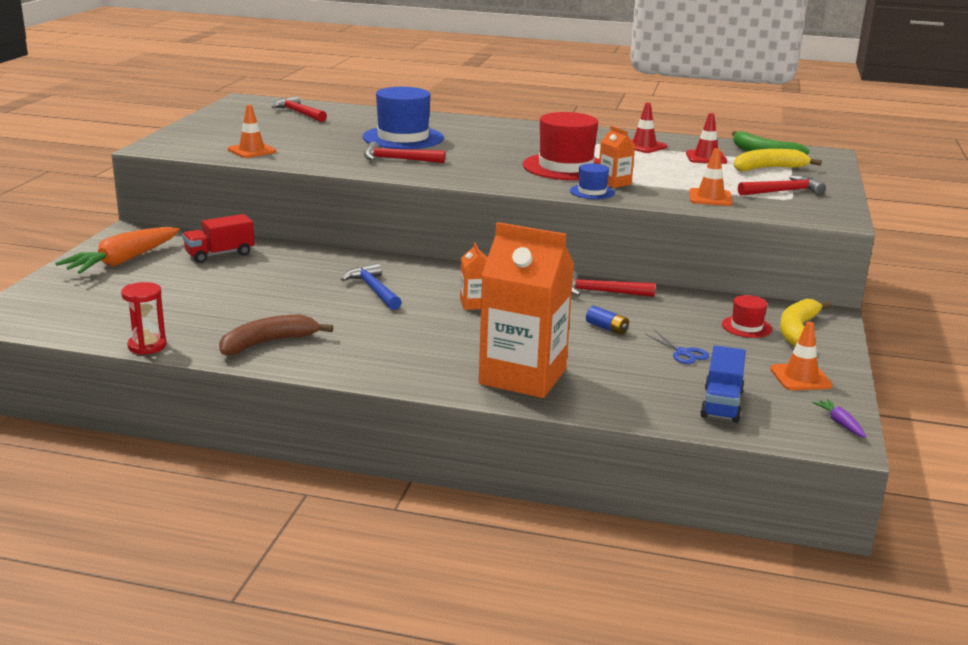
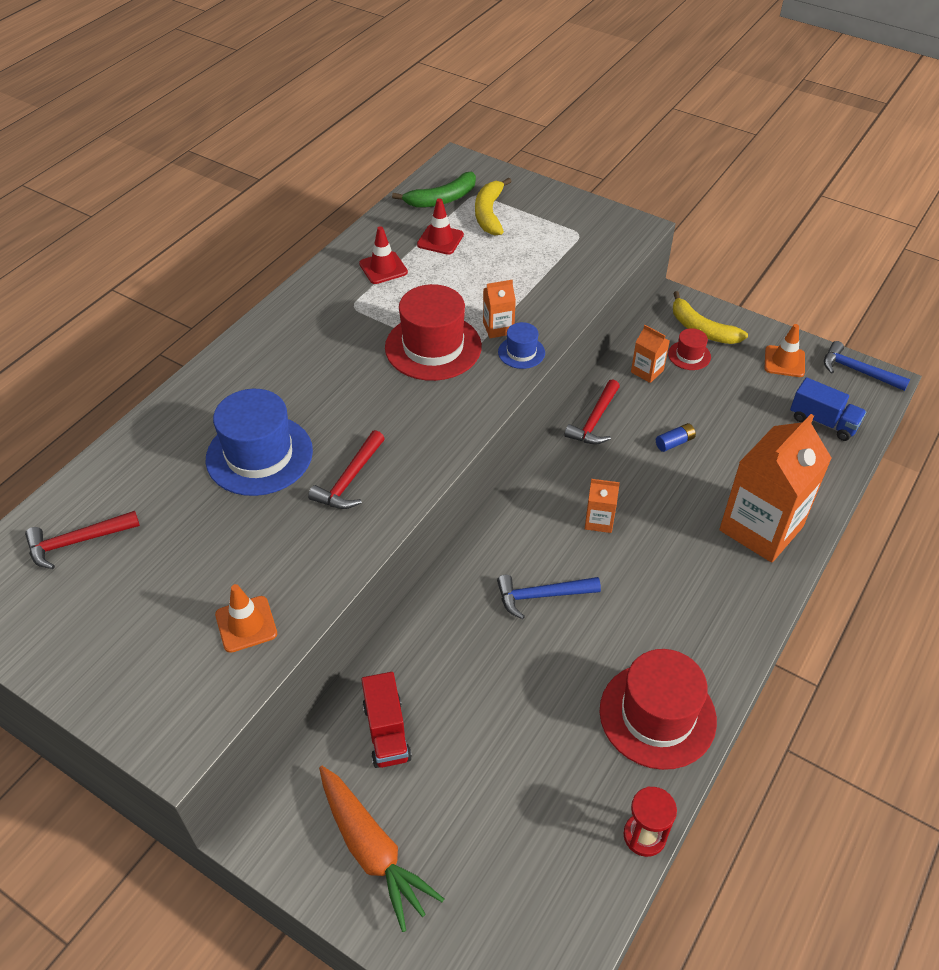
camera: 70 degrees left, 25 degrees up
(268, 343) = (657, 715): brown banana -> red hat
(683, 353) = (732, 411): blue scissors -> none
(697, 309) = (647, 371): none -> orange carton
(710, 198) = (562, 280): orange traffic cone -> none
(783, 191) = (558, 230): red hammer -> none
(840, 423) = (858, 371): purple carrot -> blue hammer

